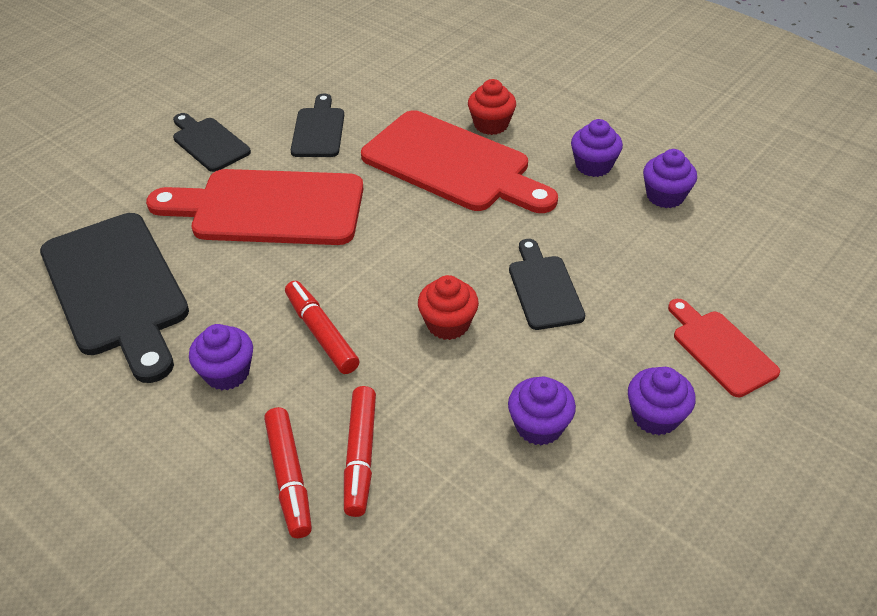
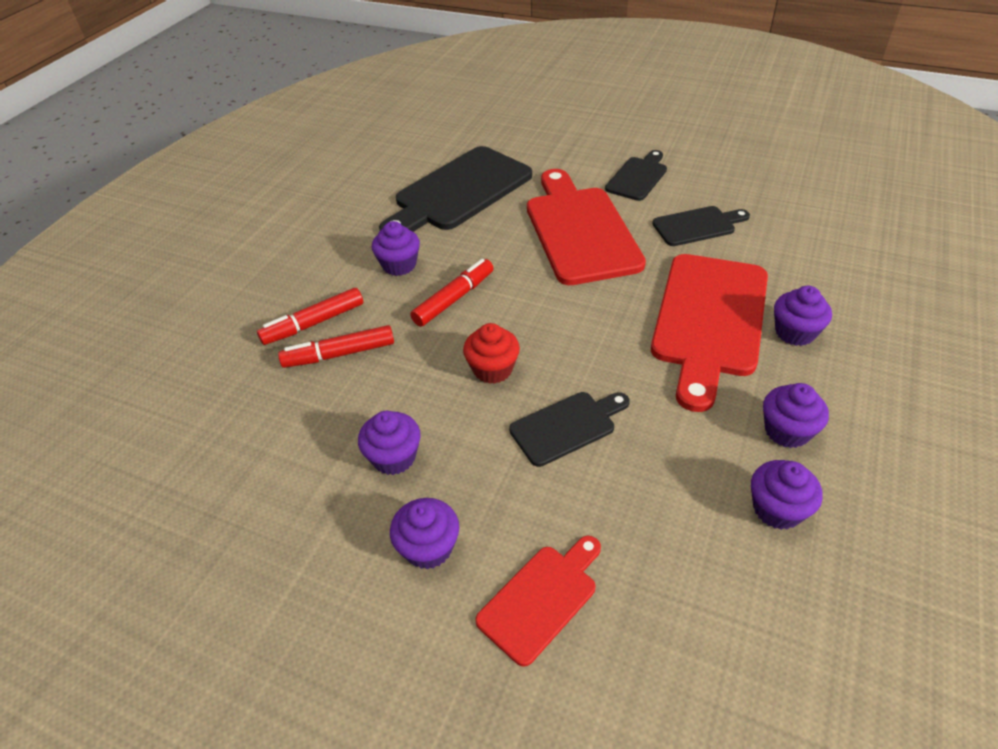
camera: 75 degrees right, 0 degrees up
(491, 124) = (795, 332): red cupcake -> purple cupcake

